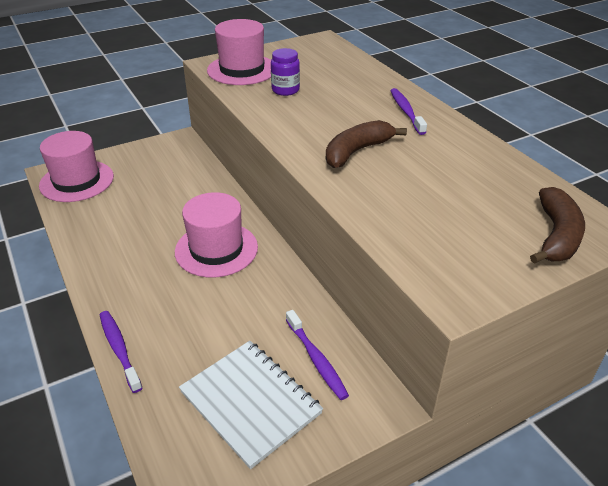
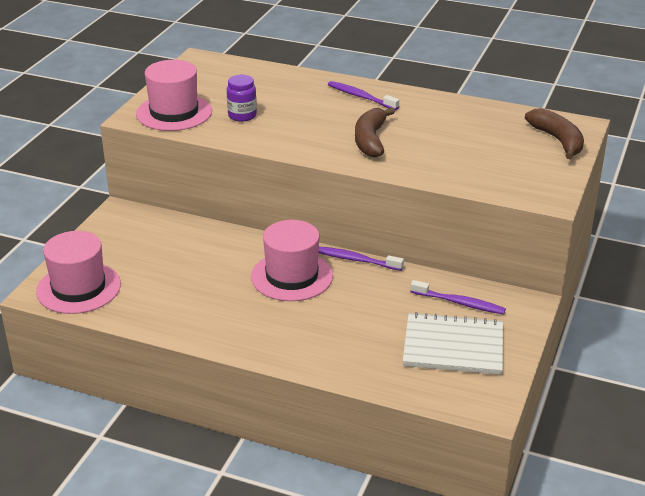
camera: 40 degrees left, 5 degrees down
(119, 349) = (323, 370): purple toothbrush -> purple toothbrush (356, 260)

